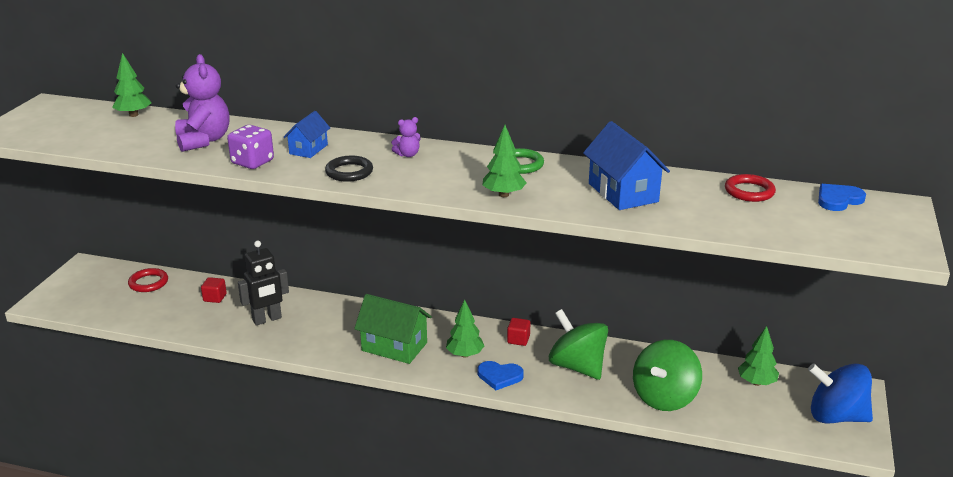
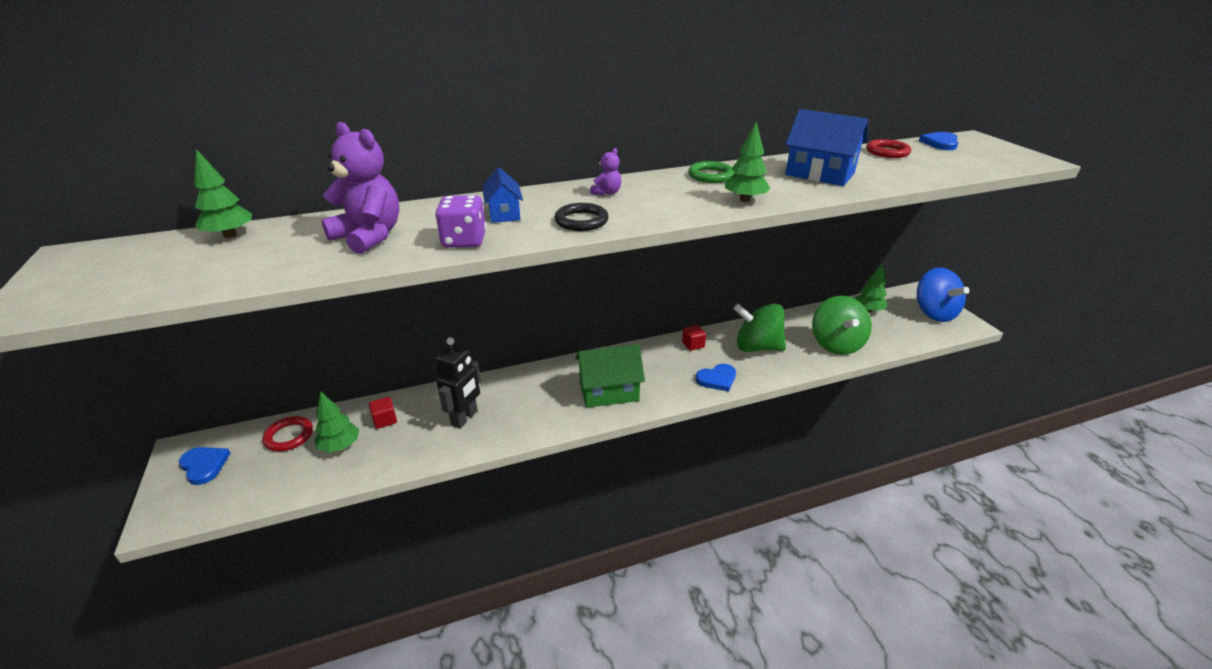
camera: 35 degrees left, 5 degrees up
(87, 281) = (204, 465): none -> blue heart
(465, 354) = (670, 373): green tree -> green tree (340, 446)
(836, 416) = (933, 313): blue spinning top -> blue spinning top turned 90 degrees counterclockwise

